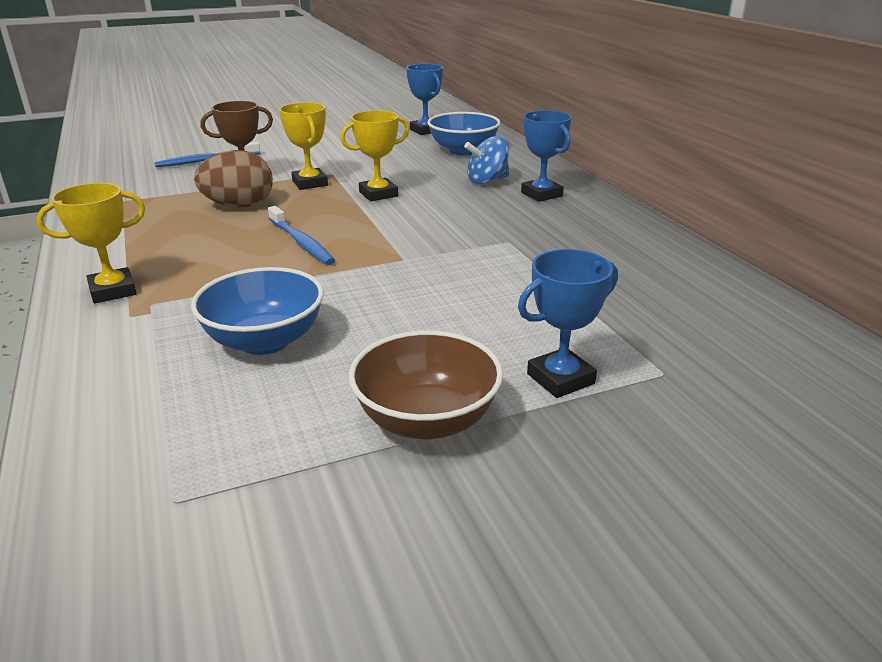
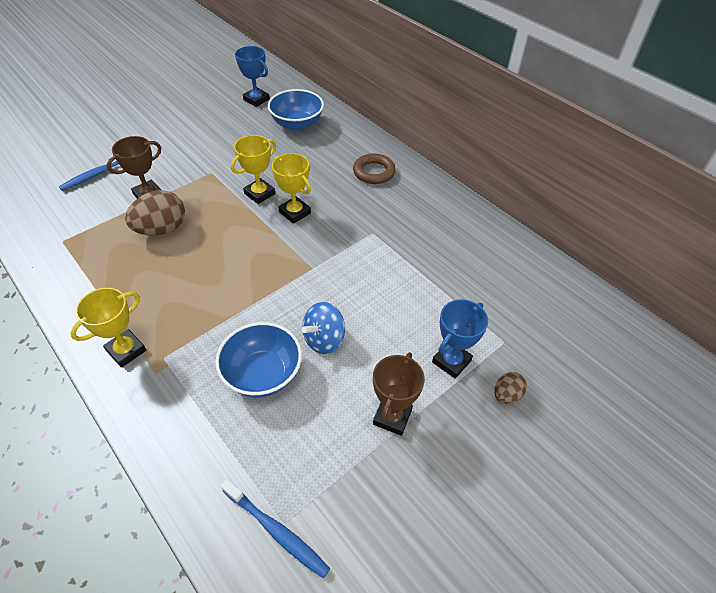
camera: 20 degrees left, 20 degrees up
(301, 242) = (232, 264): blue toothbrush -> blue toothbrush (277, 531)
(310, 183) = (201, 189): yellow trophy -> yellow trophy (295, 212)
(426, 420) = (392, 417): brown bowl -> brown trophy
(487, 181) = (330, 162): blue spinning top -> blue spinning top (324, 339)
(541, 194) = (374, 172): blue trophy -> brown ring
(640, 434) = (506, 395): none -> brown egg

